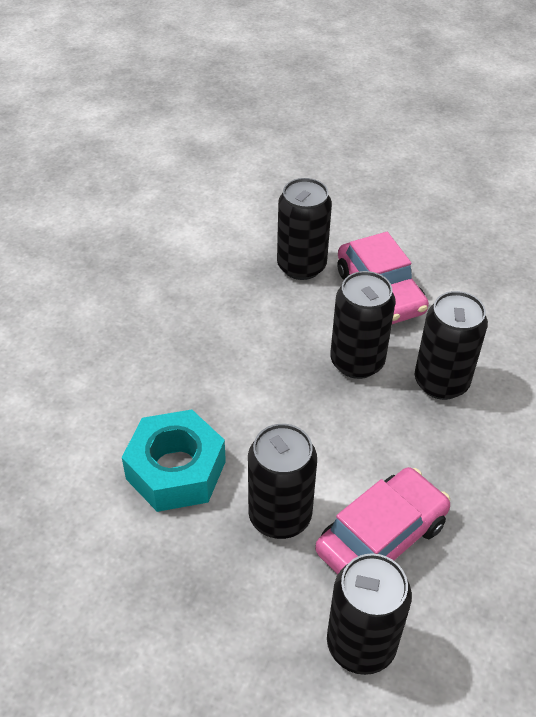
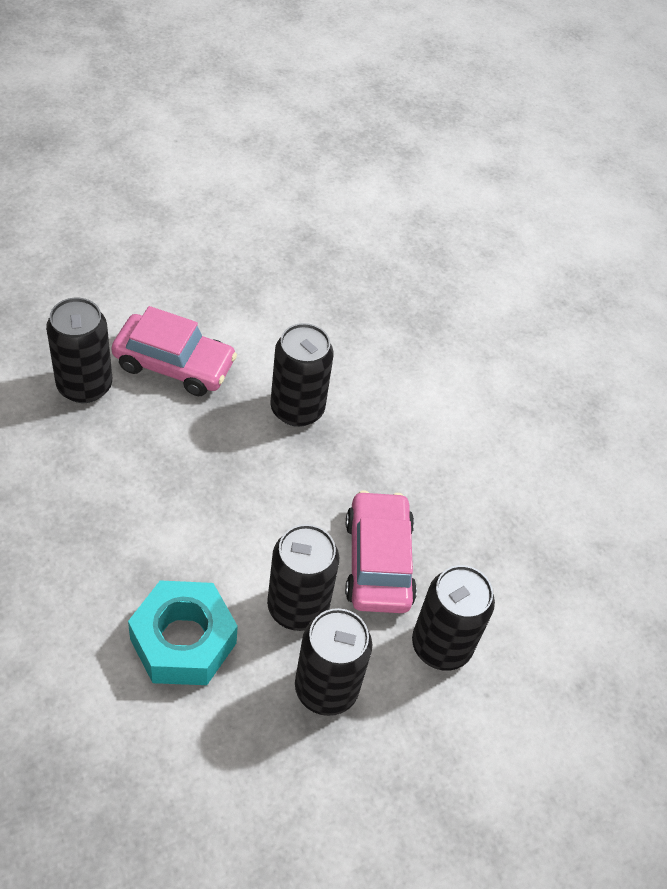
camera: 55 degrees left, 5 degrees up
(357, 362) = (221, 439): black can -> black can (326, 688)

